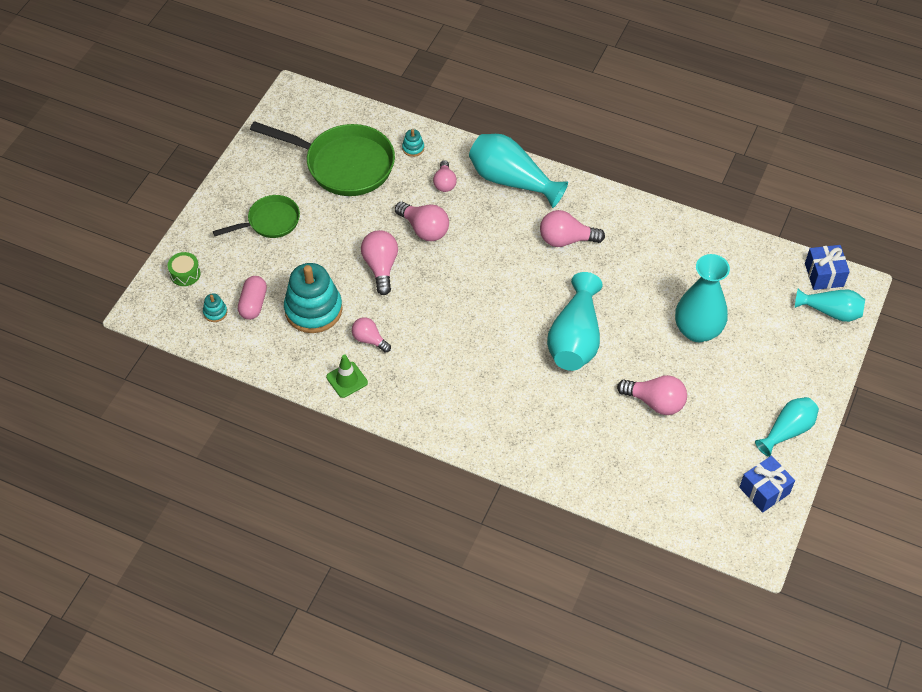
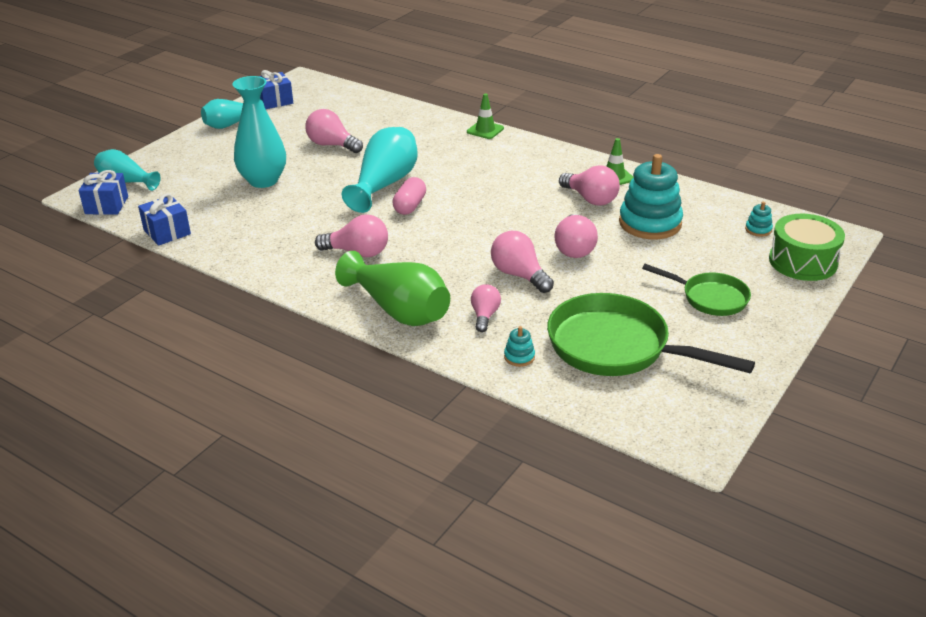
camera: 170 degrees left, 20 degrees down
(185, 274) = (802, 261): green drum -> green drum, size x1.89
(253, 304) = (717, 232): pink capsule -> pink capsule (410, 206)
(270, 222) = (709, 298): green pan -> green pan turned 135 degrees counterclockwise
(369, 340) = (590, 199): pink light bulb -> pink light bulb, size x1.53
(494, 454) = (485, 130): none -> green traffic cone
(511, 181) = (399, 310): turquoise vase -> green vase
(744, 245) = (167, 232): none -> blue gift

